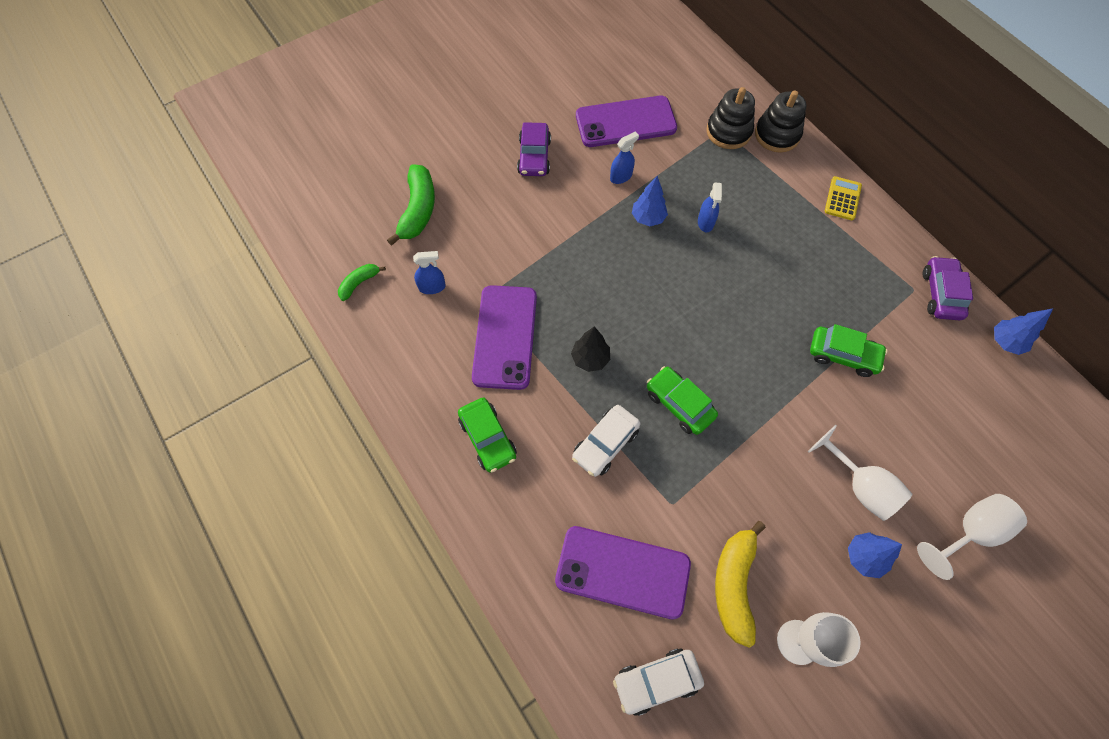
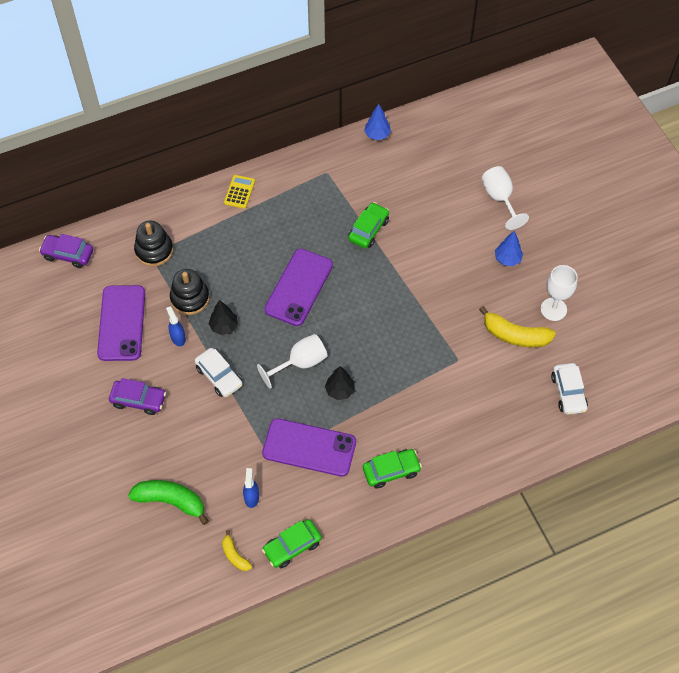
camera: 80 degrees left, 5 degrees down
(359, 283) = (235, 555): green banana -> yellow banana
(605, 444) = (408, 393): white car -> white car (219, 376)
(622, 572) = (499, 399): purple phone -> purple phone (299, 287)
(648, 218) = (224, 326): blue tree -> black tree
(679, 404) = (386, 339): green car -> green car (292, 546)
(705, 222) = (238, 287): blue spray bottle -> none
(777, 135) = (167, 218): black stacking toy -> black stacking toy (190, 298)
(842, 198) = (239, 192): yellow calculator -> yellow calculator turned 75 degrees clockwise
(860, 486) = (462, 247): white goblet -> white goblet (300, 363)
(941, 294) = (333, 158): purple car -> purple car (68, 254)

